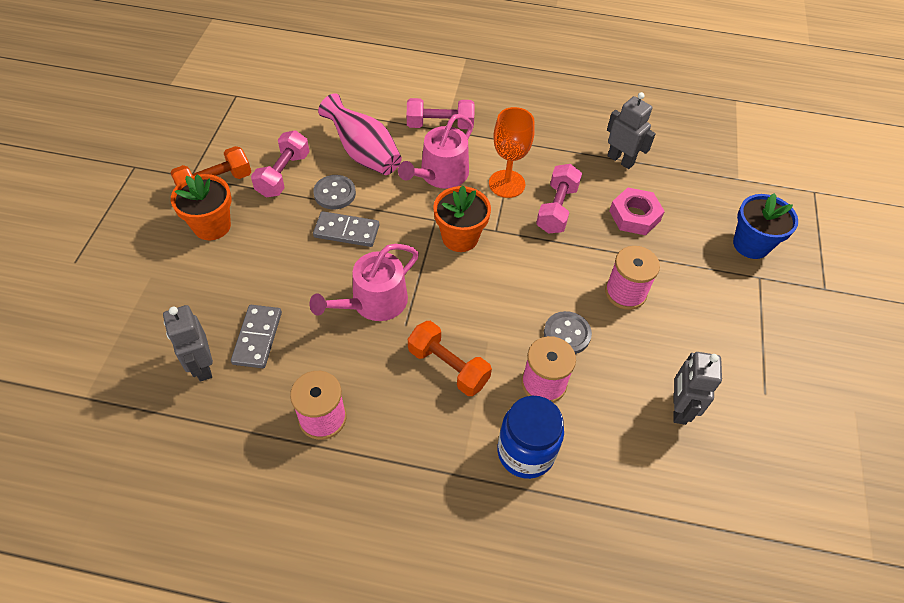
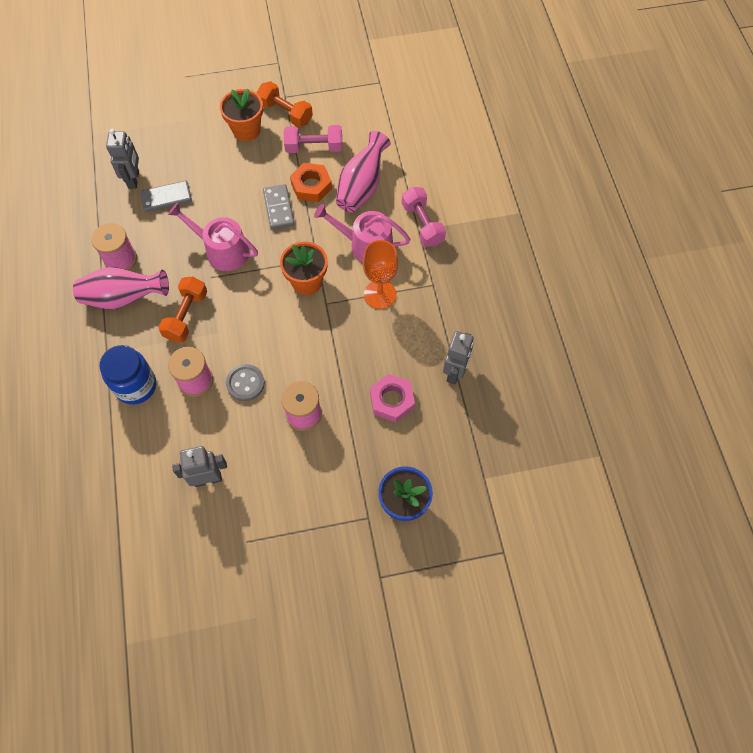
camera: 70 degrees right, 10 degrees up
(202, 366) = (134, 179): grey robot -> grey robot turned 135 degrees clockwise
(334, 193) = (311, 186): grey button -> orange nut
(386, 430) = (124, 298): none -> pink vase
(556, 209) = (370, 339): pink dumbbell -> none

